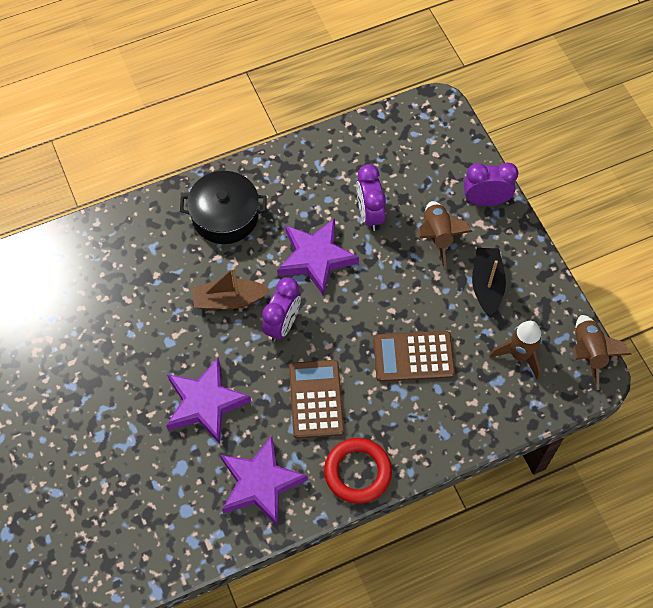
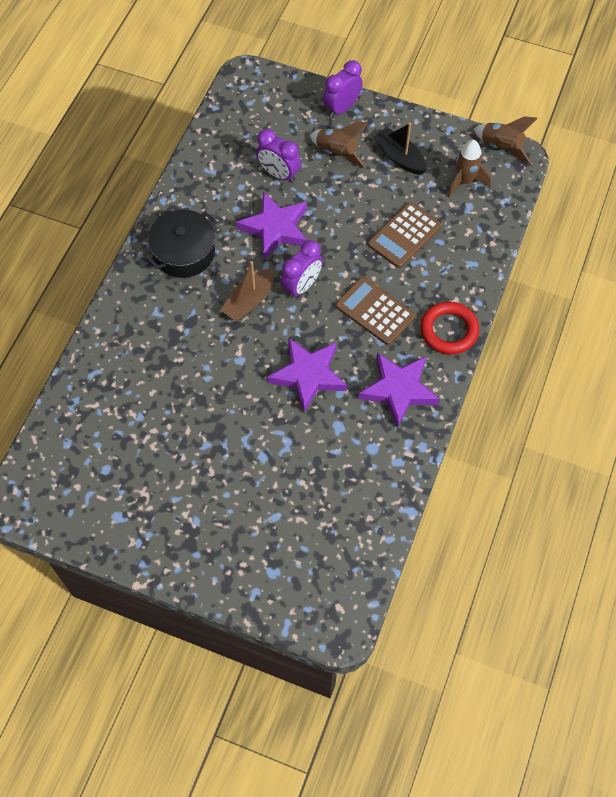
camera: 45 degrees left, 0 degrees up
(282, 324) = (301, 286): purple clock -> purple clock turned 60 degrees clockwise

